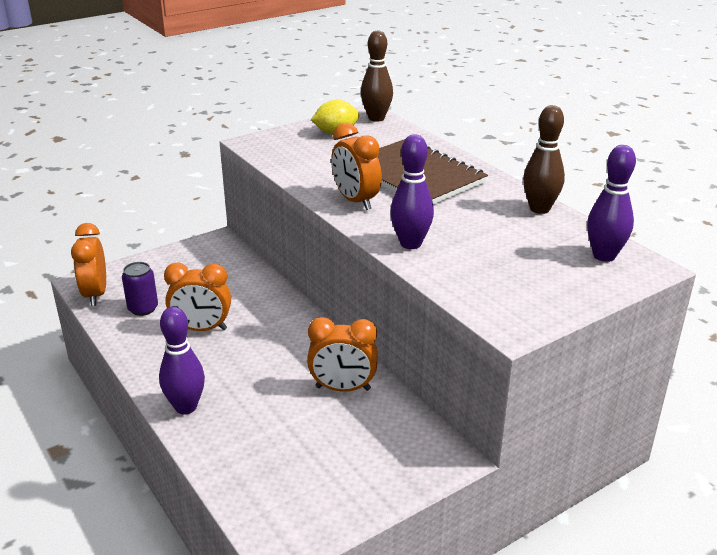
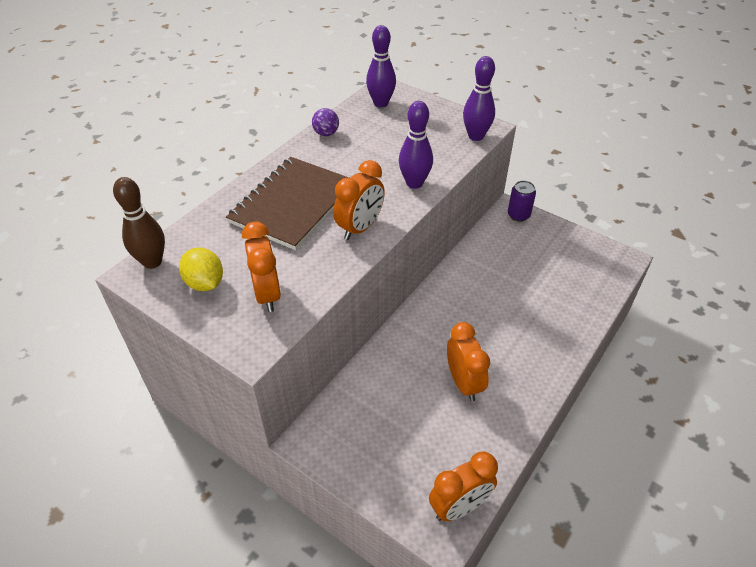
camera: 110 degrees left, 15 degrees up
(143, 308) = (459, 446): purple can -> purple can (518, 215)
(186, 407) = (557, 350): purple bowling pin -> purple bowling pin (476, 136)
(343, 388) = (481, 271): orange clock -> orange clock (267, 294)
(539, 209) = (326, 133): brown bowling pin -> purple ball

